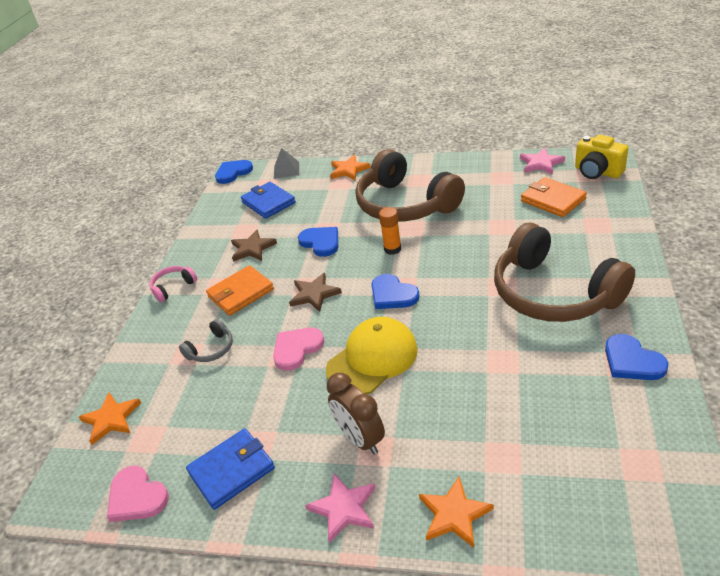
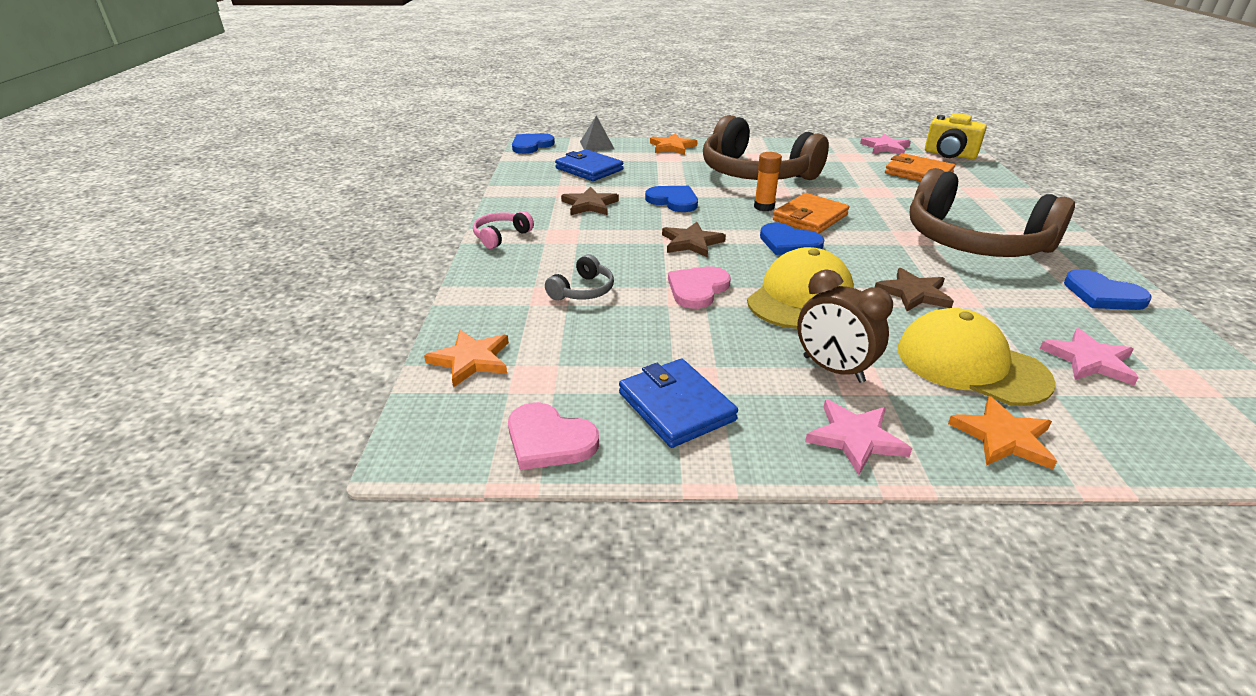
camera: 15 degrees left, 5 degrees down
(232, 470) = (676, 406): blue wallet -> blue wallet turned 75 degrees counterclockwise
(241, 293) = (595, 241): orange wallet -> orange wallet (810, 217)
(467, 356) = (914, 293): none -> brown star
(470, 438) = (970, 364): none -> yellow cap
(572, 438) = (1089, 360): none -> pink star

